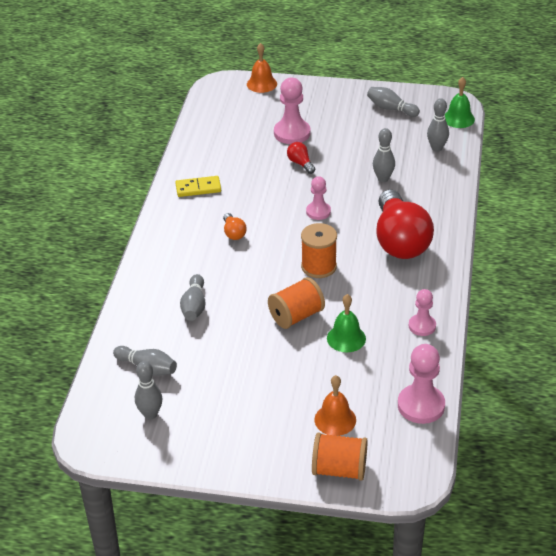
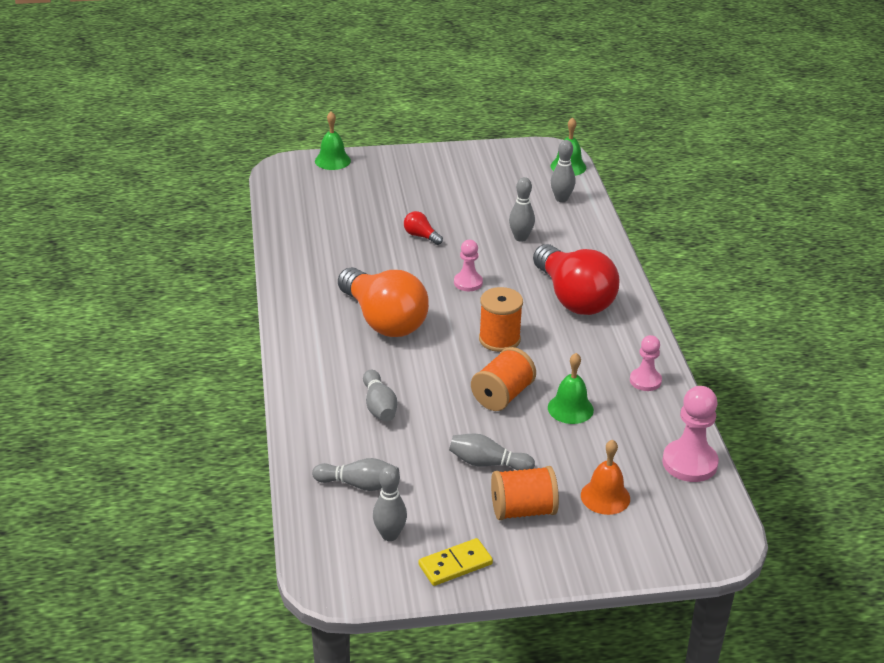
camera: 20 degrees left, 5 degrees down
(198, 188) = (317, 279): yellow domino -> yellow domino (455, 564)
(233, 233) = (383, 320): orange light bulb -> orange light bulb, size x2.47
(261, 84) = (332, 160): orange bell -> green bell
(292, 133) = (394, 206): pink pawn -> none
(339, 469) = (639, 549): orange spool -> orange spool (523, 510)
(391, 109) = (490, 167): grey bowling pin -> grey bowling pin (487, 463)

